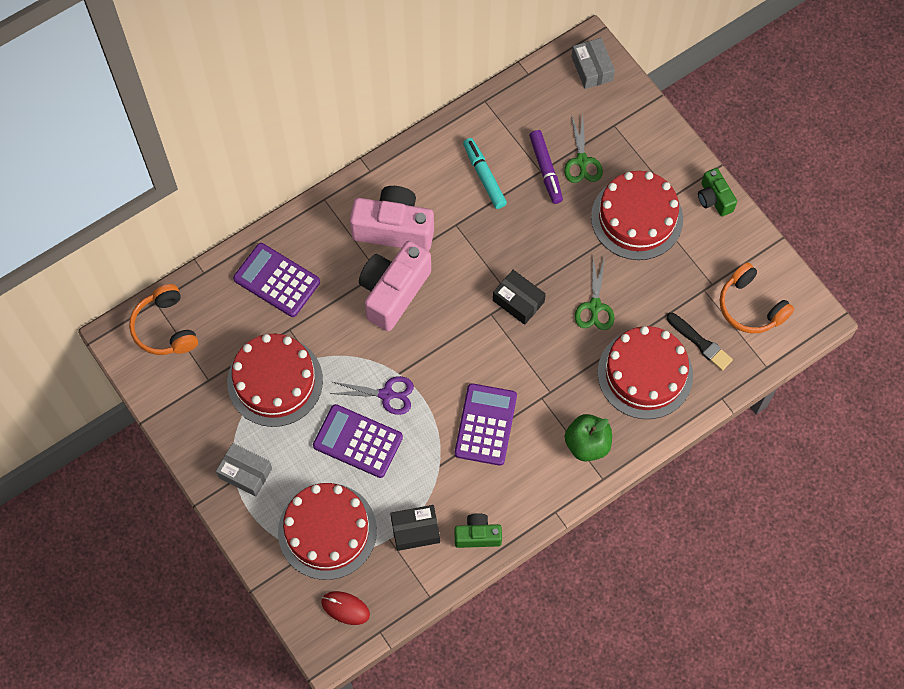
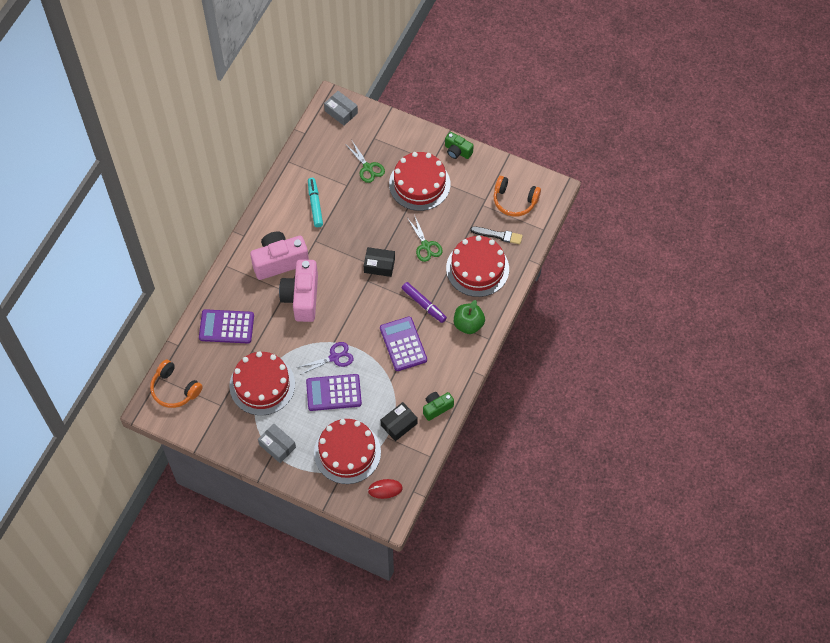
camera: 30 degrees left, 5 degrees down
(245, 473) = (277, 446): grey box -> grey box turned 45 degrees clockwise
(484, 176) = (315, 205): turquoise marker -> turquoise marker turned 45 degrees clockwise
(545, 169) = (349, 183): purple marker -> purple marker (424, 304)

